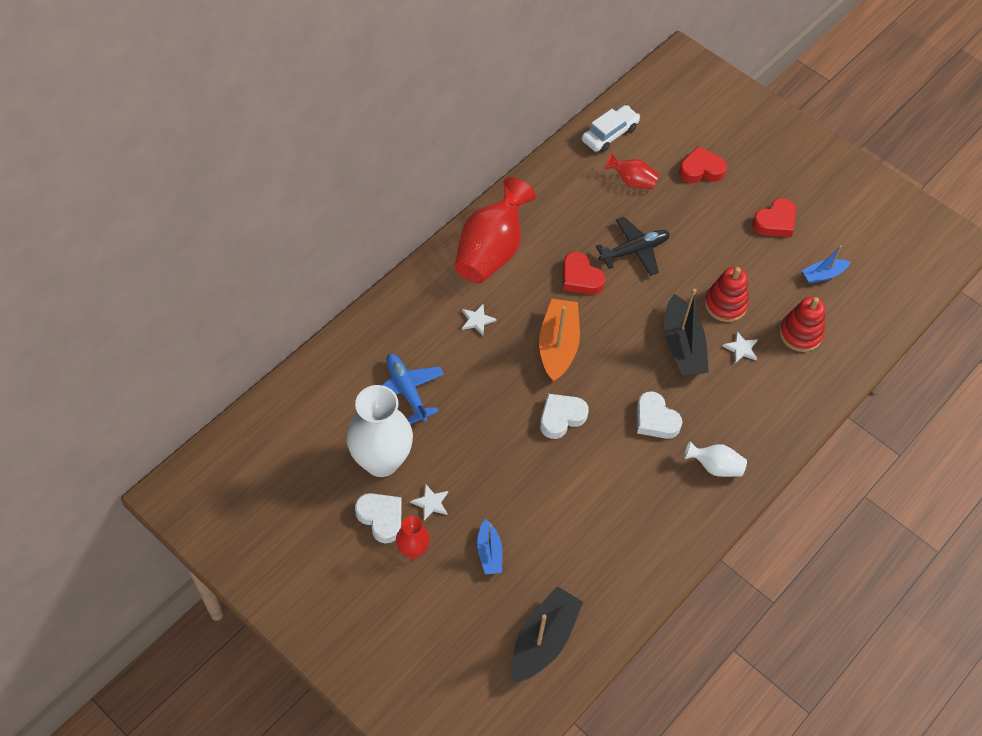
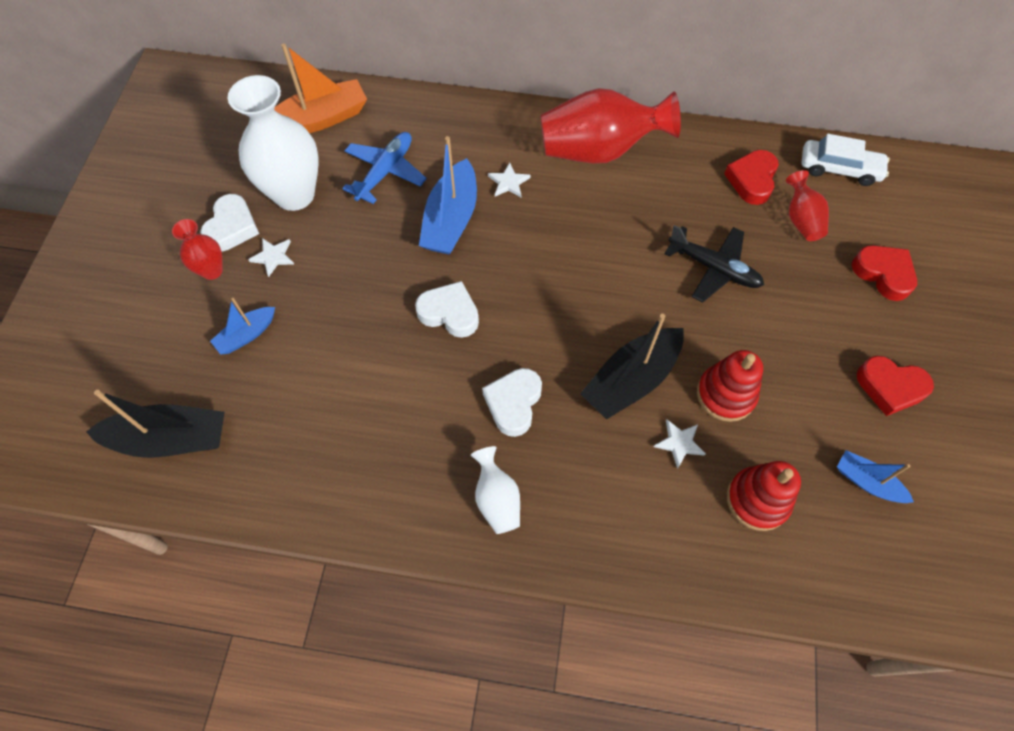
camera: 60 degrees right, 5 degrees up
(483, 373) = (451, 219): none -> blue boat
(558, 346) = (534, 264): orange boat -> orange boat (320, 119)
(580, 278) = (634, 239): red heart -> red heart (752, 180)

